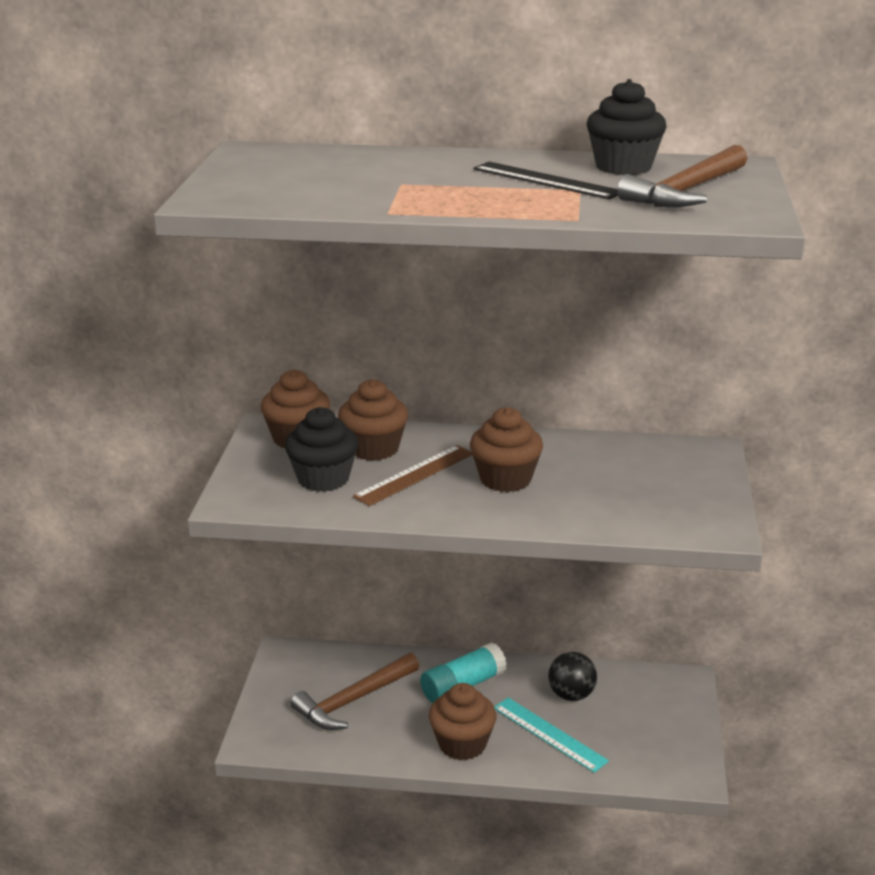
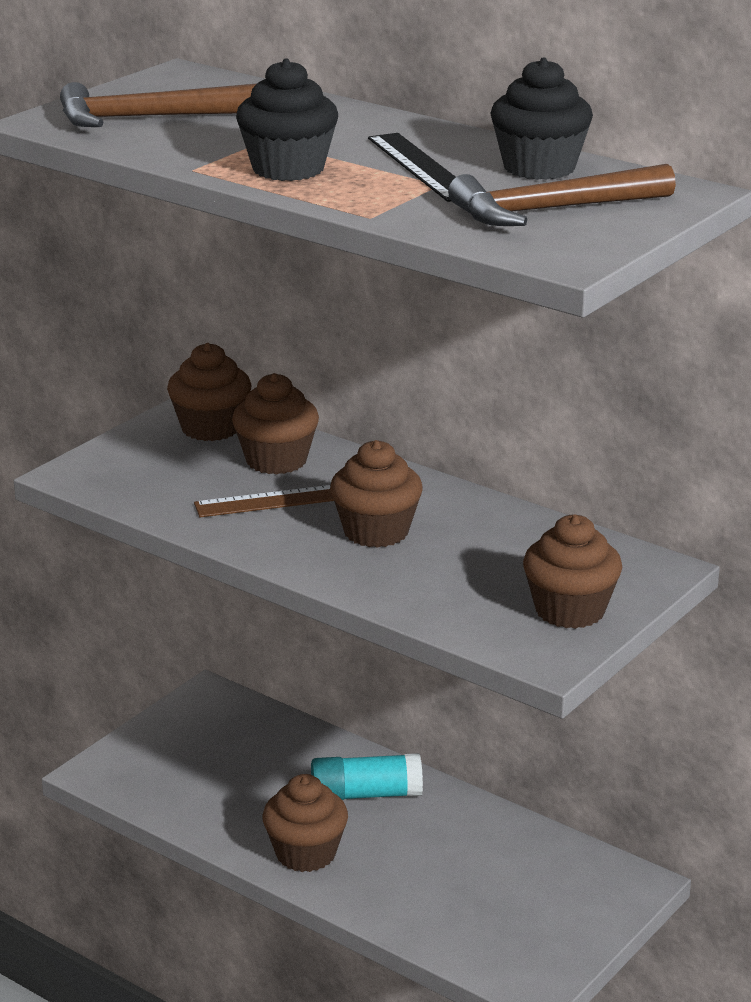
camera: 30 degrees right, 0 degrees up
(323, 479) = (187, 477): black cupcake -> black cupcake (288, 169)
(353, 701) = (234, 768): brown hammer -> brown hammer (147, 118)
(549, 734) = (412, 879): turquoise ruler -> none
(571, 695) = (480, 848): black ball -> none
(694, 494) = (570, 610): none -> brown cupcake

